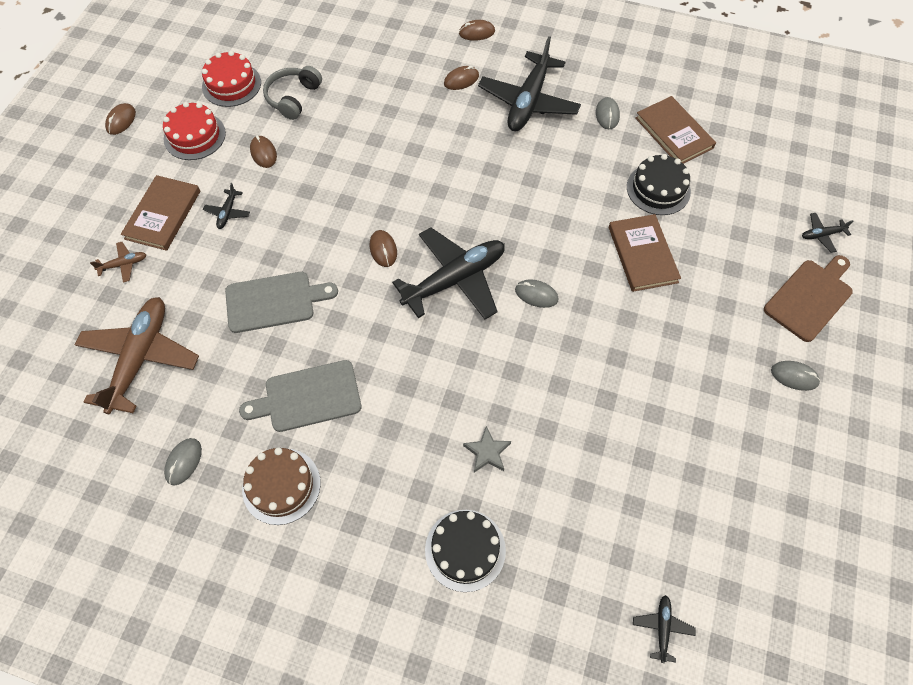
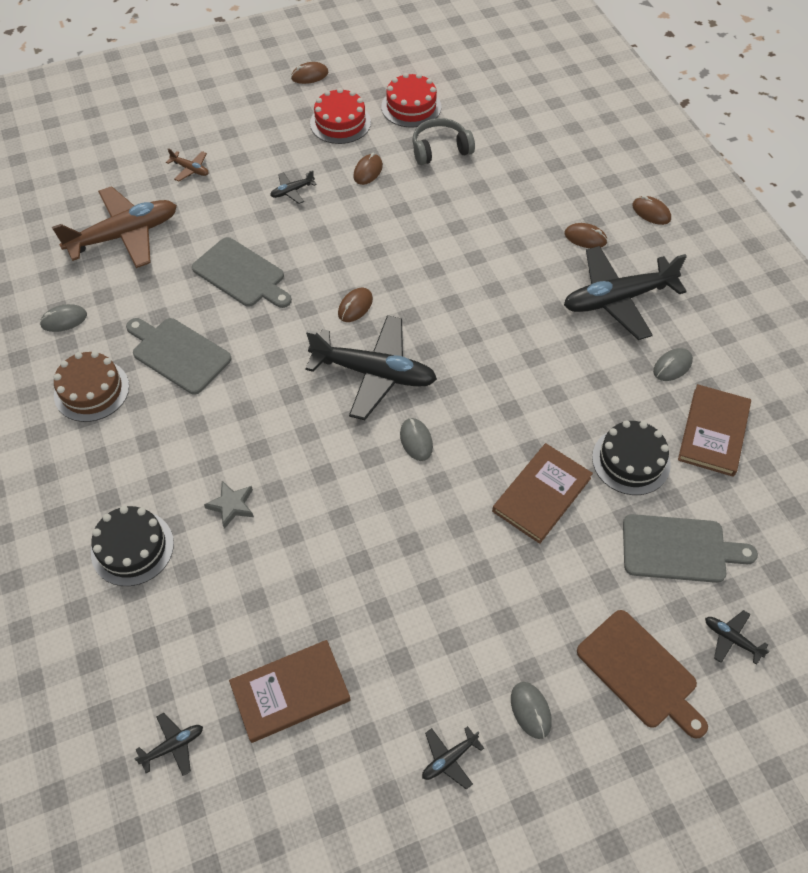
camera: 50 degrees right, 5 degrees down
(163, 215) = (253, 158): brown book -> brown book (290, 692)
(741, 213) = (679, 549): none -> grey cutting board
(796, 449) = (449, 759): none -> black plane
(810, 298) = (640, 672): brown cutting board -> brown cutting board turned 45 degrees clockwise

